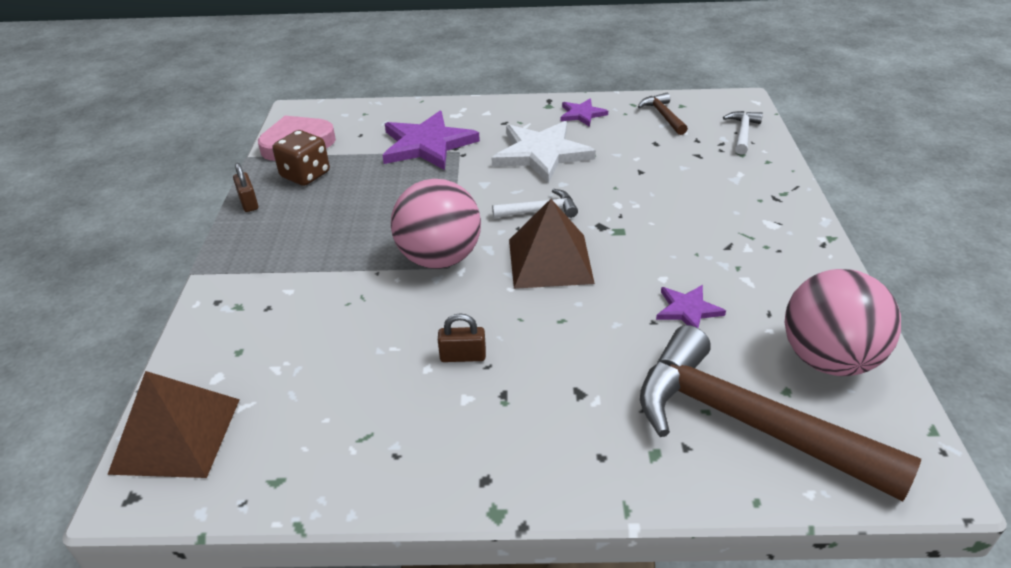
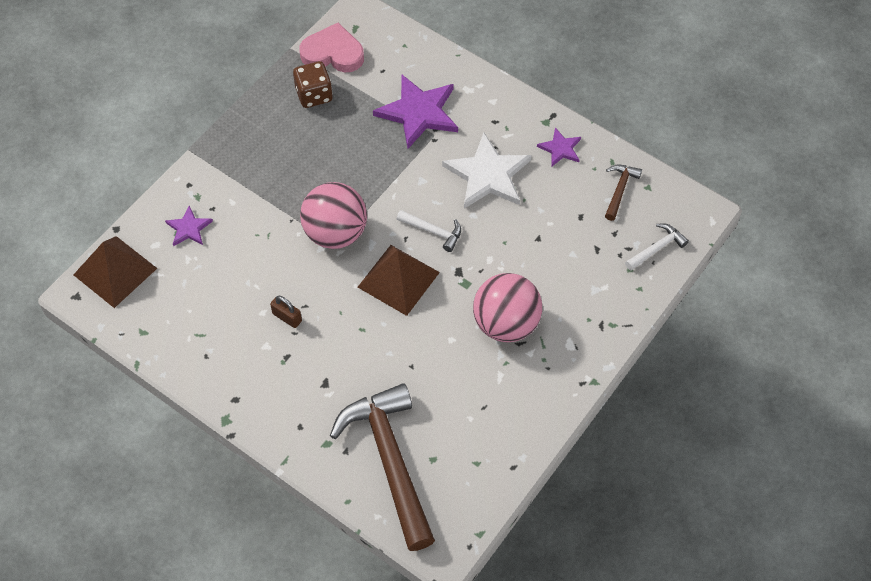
camera: 35 degrees right, 20 degrees up
(248, 202) = (260, 102): brown padlock -> none
(687, 310) = (439, 372): purple star -> purple star (189, 228)
(828, 359) = (479, 458): pink ball -> pink ball (506, 323)

